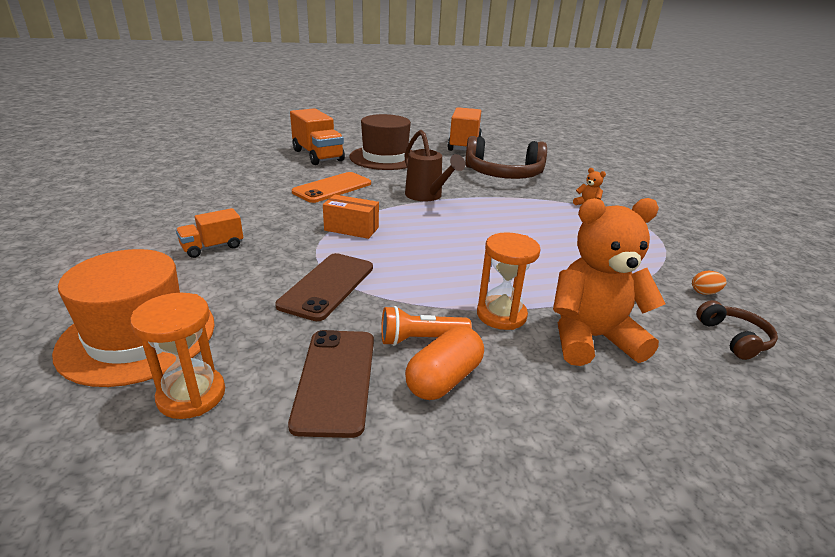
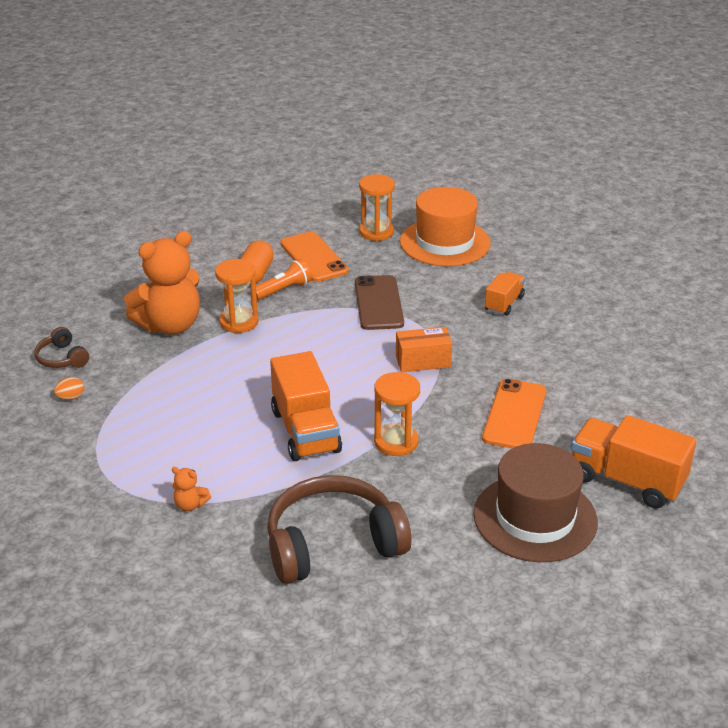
camera: 155 degrees right, 5 degrees up
(336, 380) = (313, 257): brown phone -> orange phone
(427, 196) = (396, 442): brown watering can -> orange hourglass
(464, 146) = (456, 631): orange truck -> orange truck (305, 431)

